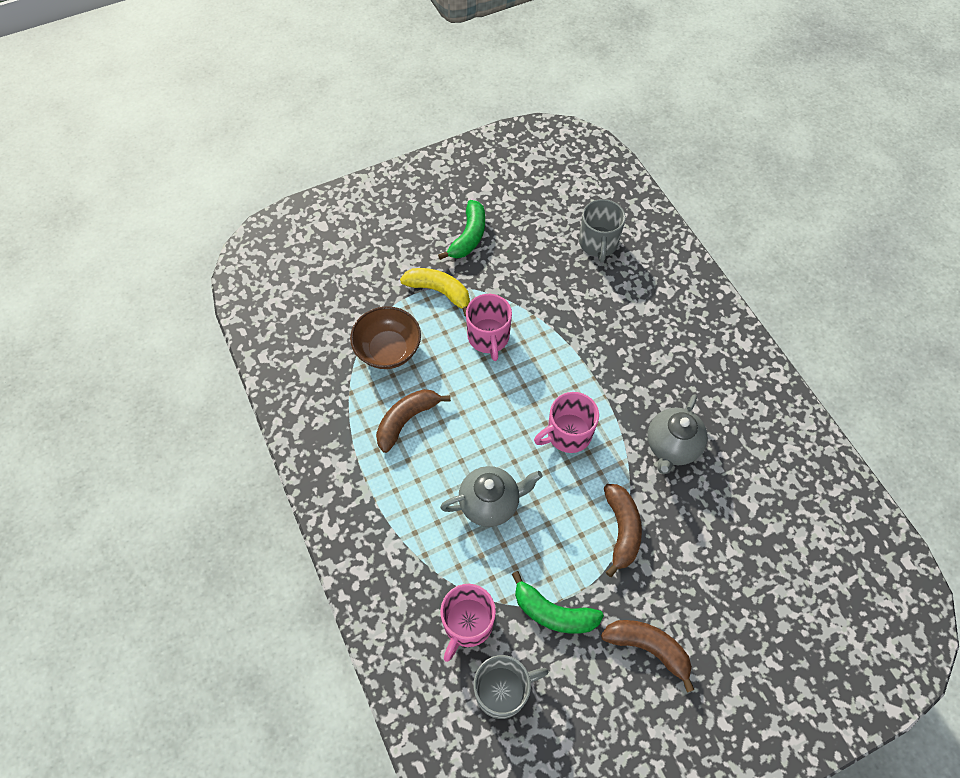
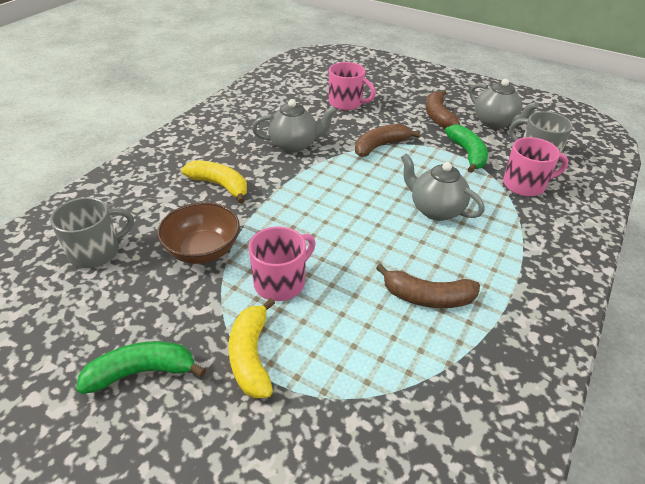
camera: 125 degrees left, 20 degrees down
(388, 350) = (368, 360): brown bowl -> brown bowl (203, 250)
(568, 434) = (334, 193): pink mug -> pink mug (346, 103)
(595, 710) = (495, 123): none -> grey teapot
(636, 351) = (220, 185): none -> yellow banana

